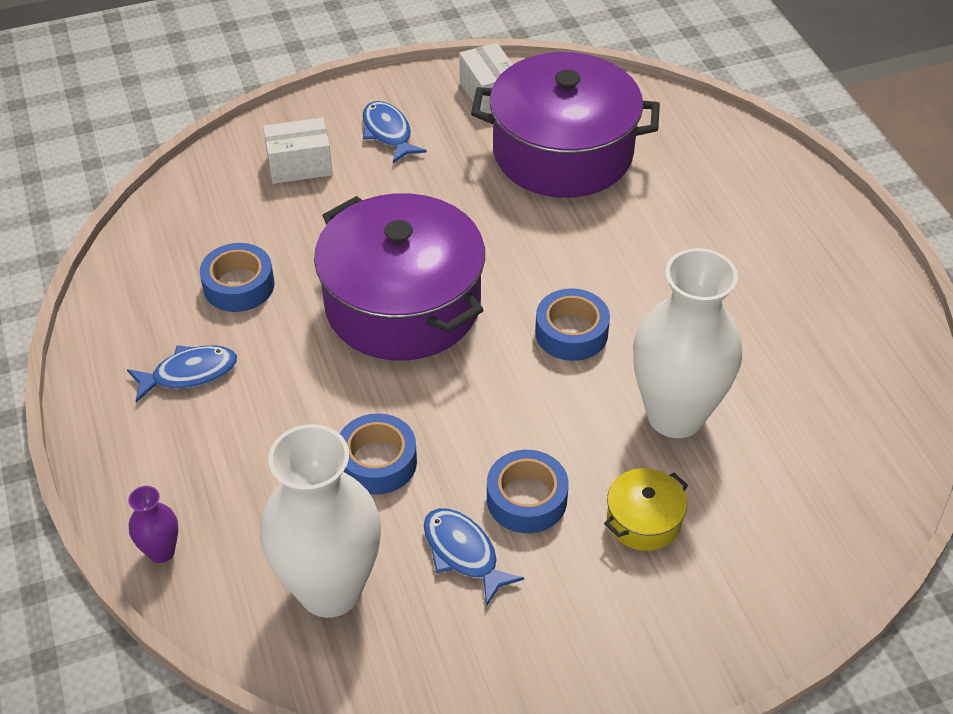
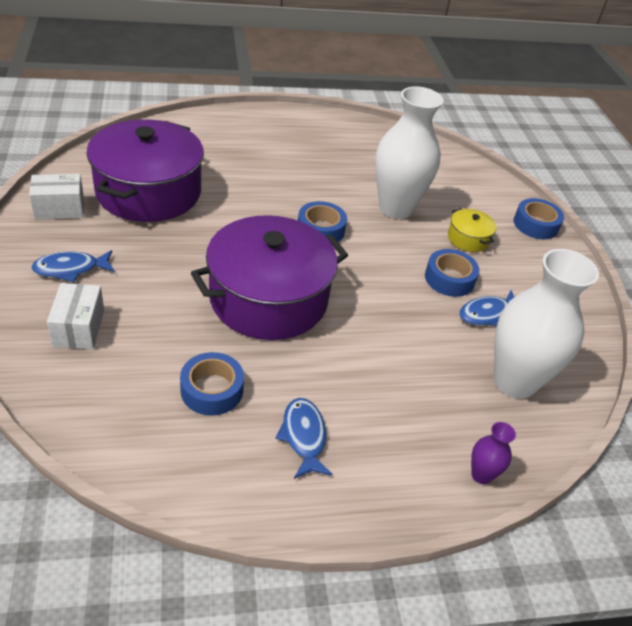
camera: 85 degrees left, 5 degrees down
(377, 462) = (412, 339): blue tape -> blue tape (535, 225)

